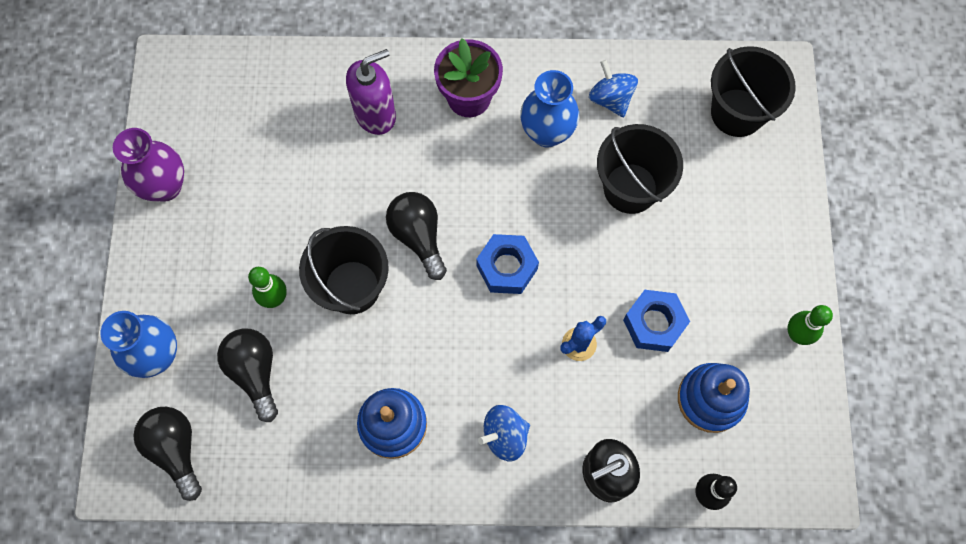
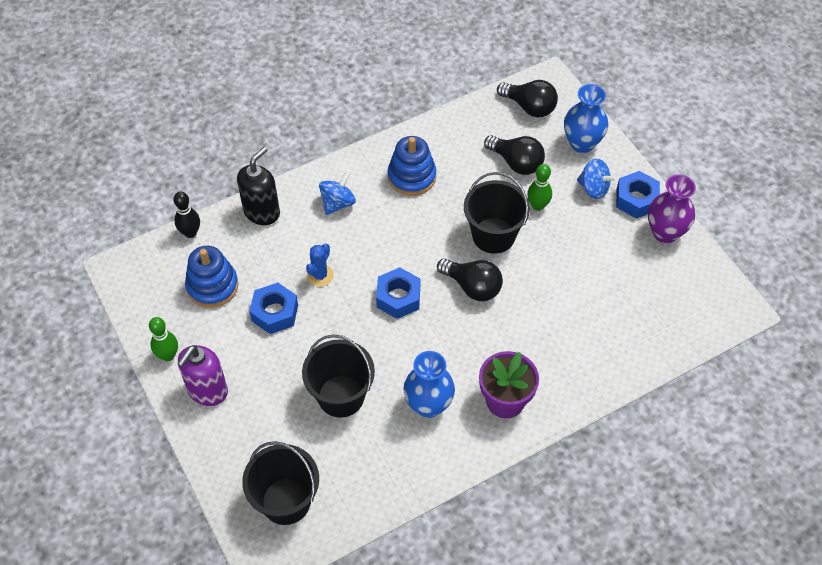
camera: 150 degrees right, 15 degrees down
(160, 243) = (636, 199): none -> blue nut
(375, 114) = (564, 352): purple soap dispenser -> purple soap dispenser (207, 391)
(611, 99) = (395, 458): blue spinning top -> blue spinning top (593, 188)

